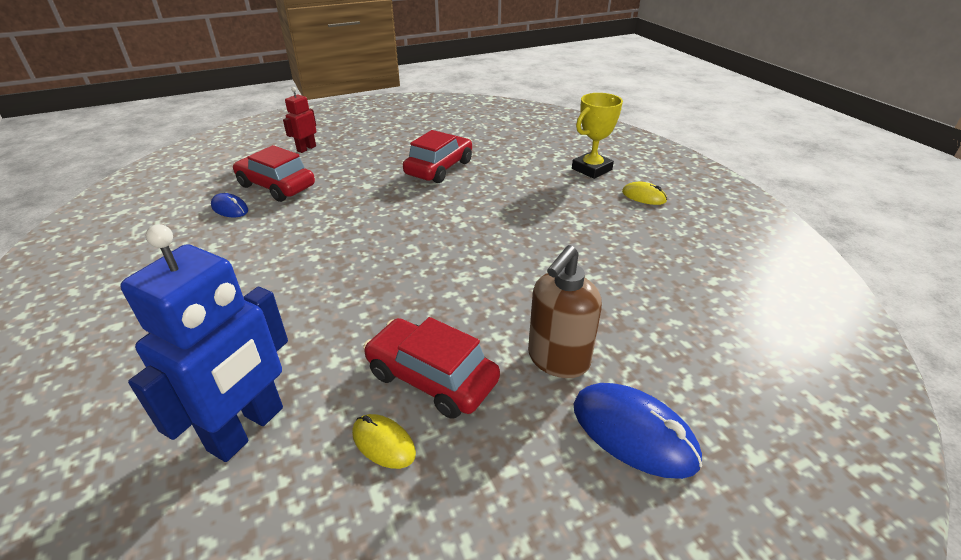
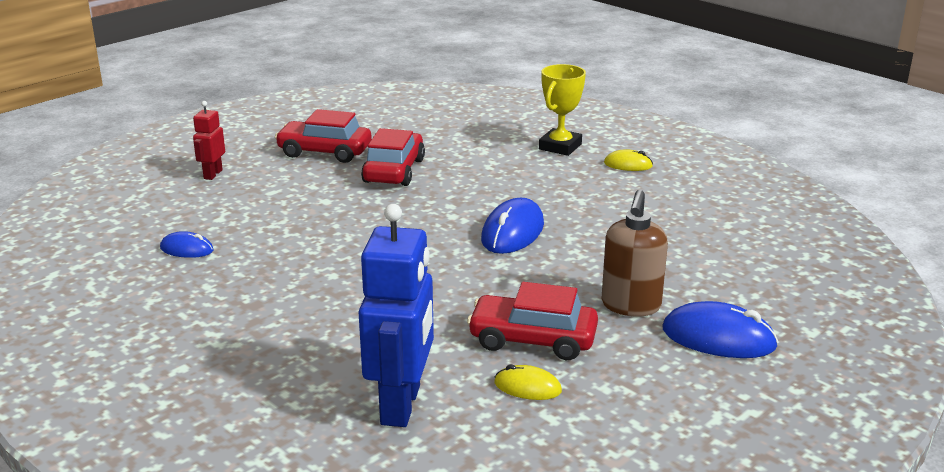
camera: 20 degrees left, 10 degrees down
(276, 186) = (218, 219): red car -> red car (324, 152)
(496, 246) = (512, 232): none -> blue mouse

